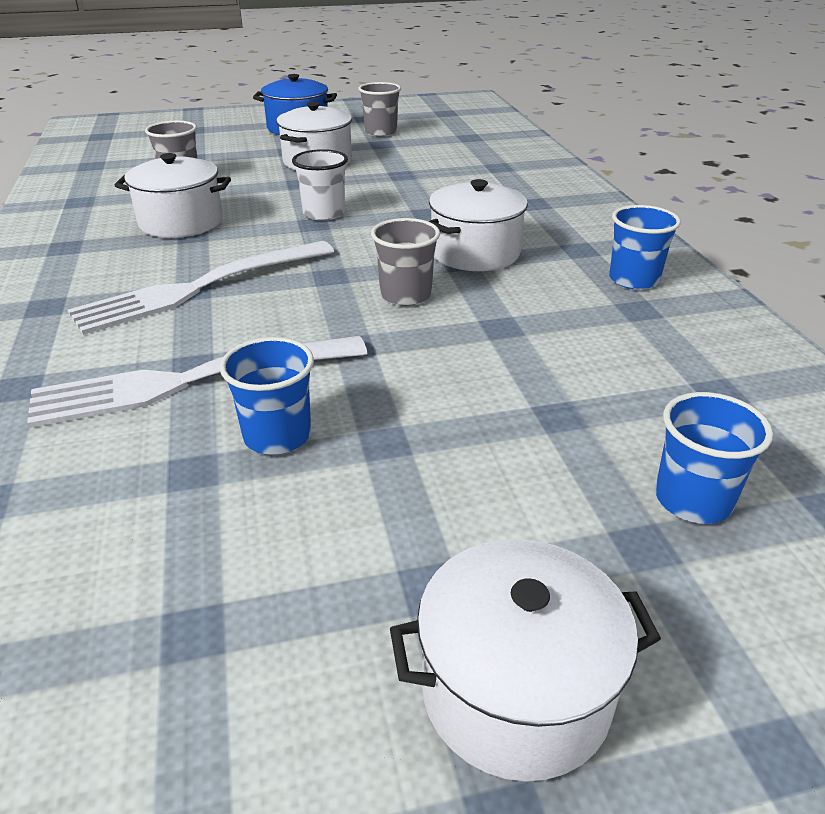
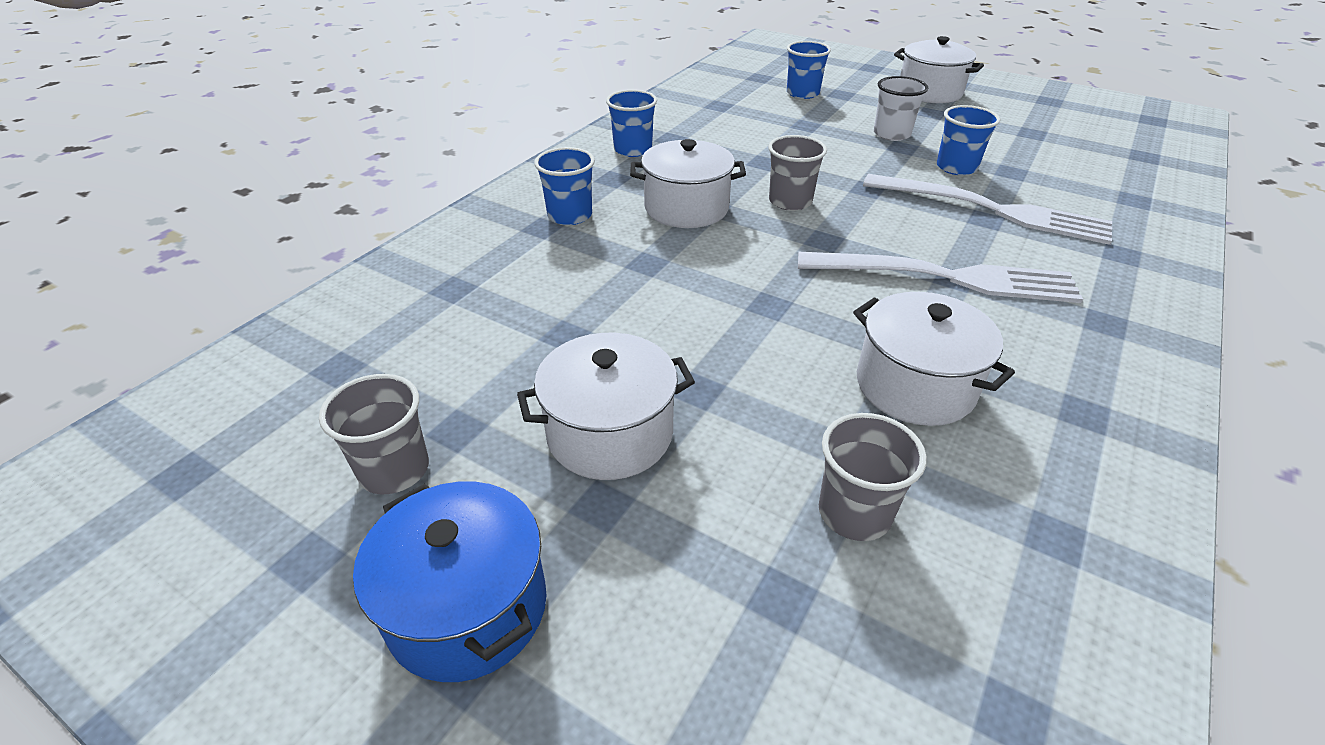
camera: 135 degrees left, 5 degrees up
(324, 213) = (741, 314): white cup -> white cup (891, 134)
(537, 215) = (570, 215): none -> blue cup

